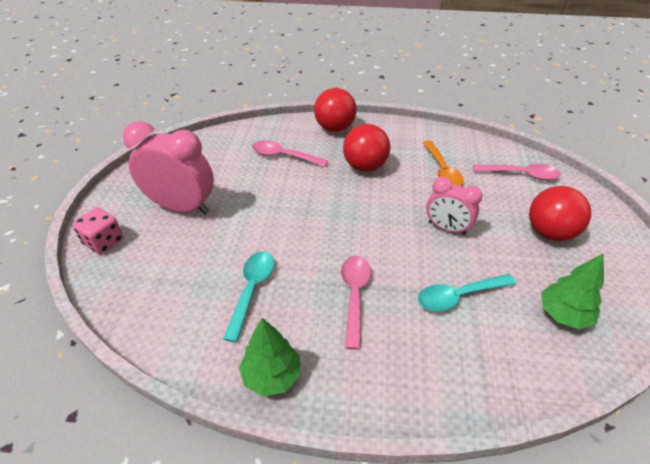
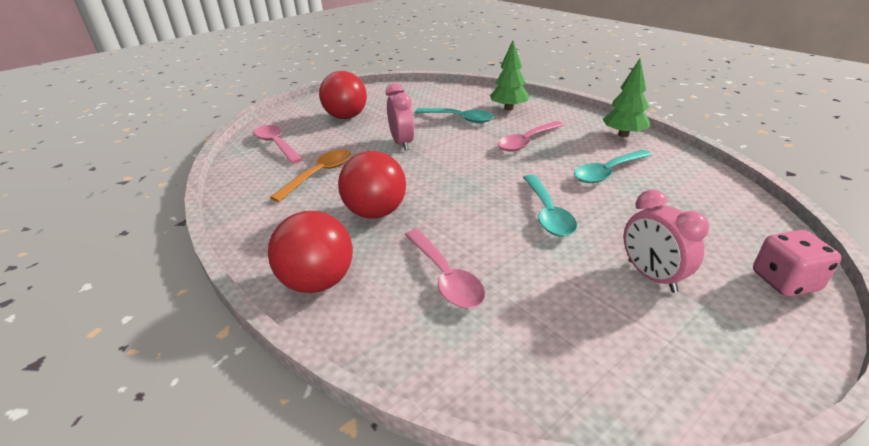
camera: 135 degrees left, 10 degrees down
(182, 207) = (651, 276): pink clock -> pink clock, size x0.60
(267, 220) = (547, 213): none -> turquoise spoon
(563, 314) = (418, 97): green tree -> green tree (508, 108)

